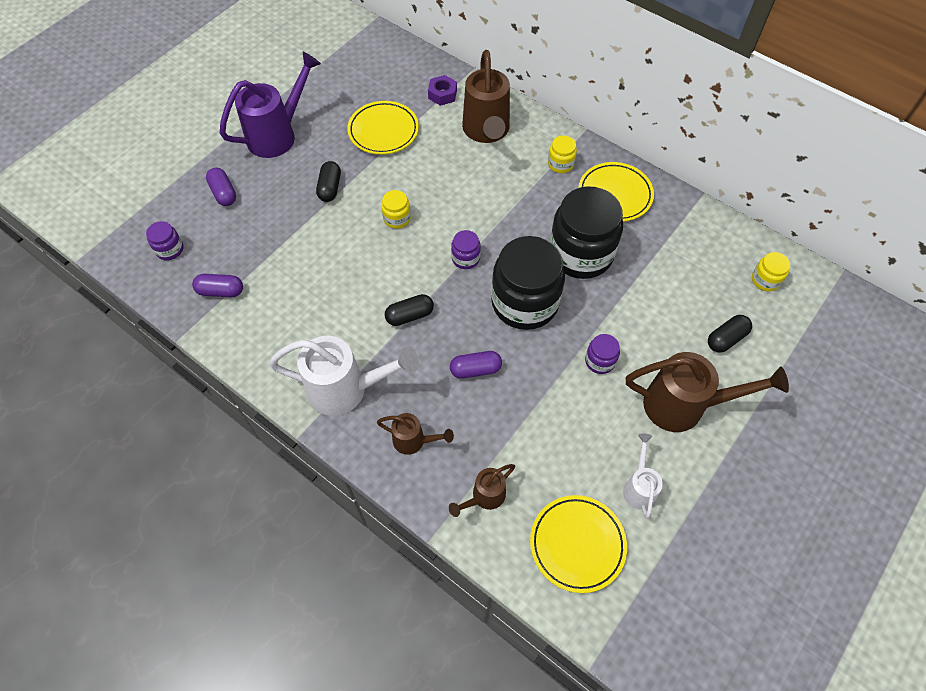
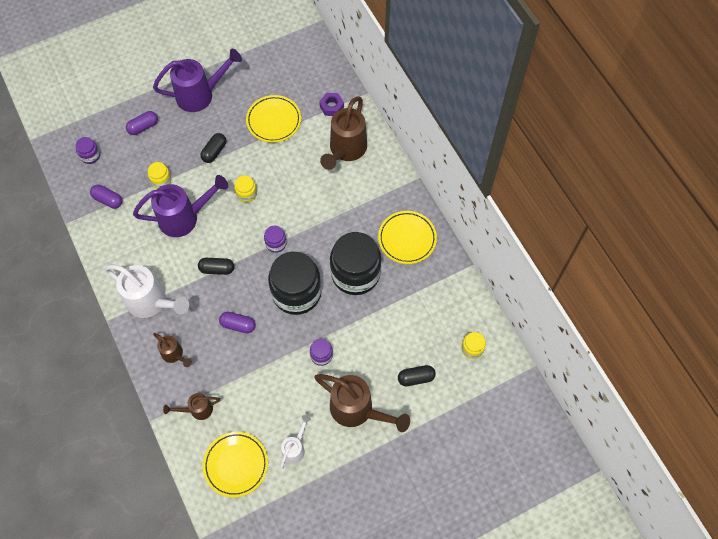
camera: 25 degrees right, 5 degrees up
(224, 193) = (143, 127): purple capsule -> purple capsule turned 60 degrees clockwise
(334, 273) = (184, 217): none -> purple watering can
(560, 164) = (383, 198): yellow jar -> yellow jar (161, 180)

